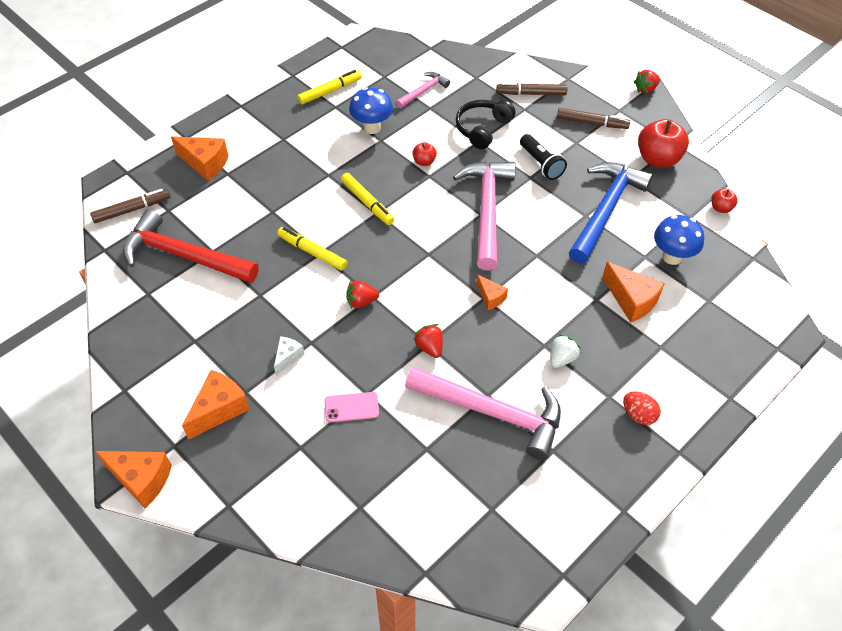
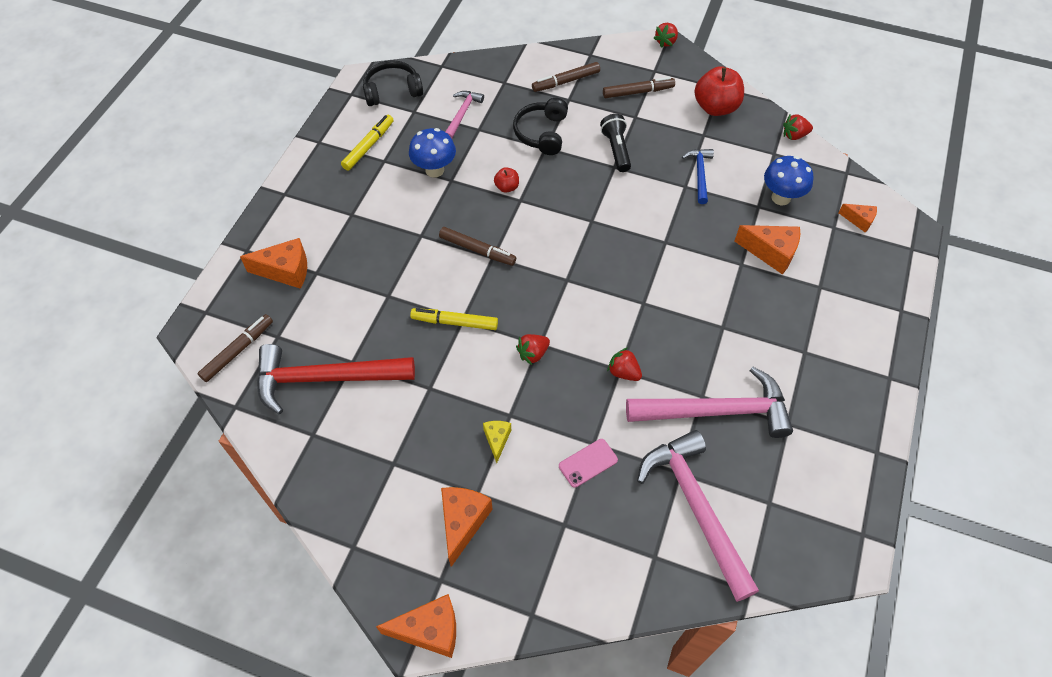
camera: 25 degrees left, 5 degrees up
(288, 357) = (497, 440): white cheese -> yellow cheese
(367, 203) = (477, 250): yellow marker -> brown marker
(376, 54) = (392, 90): none -> black headphones
(487, 210) = (595, 214): pink hammer -> pink hammer (696, 507)
(490, 297) = (649, 300): orange cheese -> orange cheese (859, 220)
(541, 164) = (616, 149): black flashlight -> black flashlight turned 135 degrees counterclockwise
(562, 358) = (745, 333): white strawberry -> none
(606, 210) = (699, 174): blue hammer -> blue hammer, size x0.50
(638, 415) = (838, 358): red egg -> none
(720, 208) = (794, 135): red apple -> red strawberry

